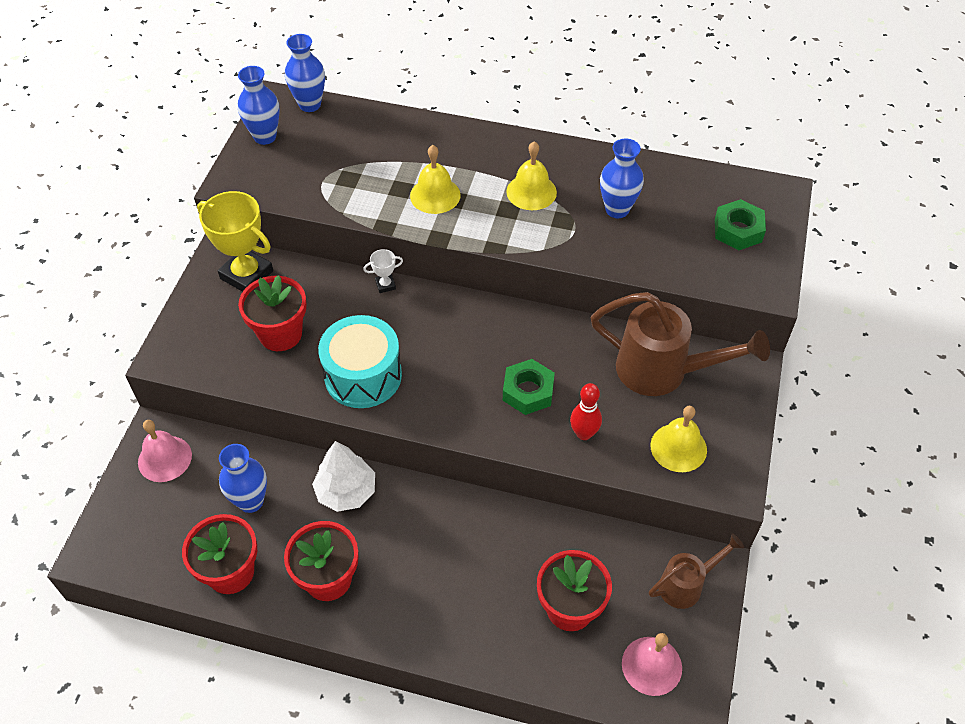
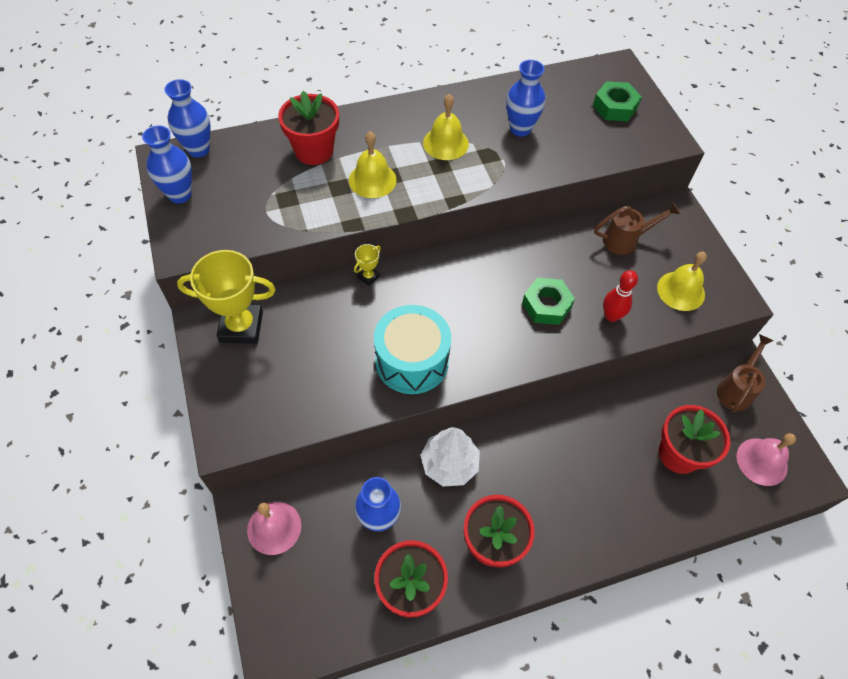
camera: 35 degrees left, 5 degrees up
(280, 334) = (314, 363): red flower pot -> red flower pot (314, 151)
(385, 285) = (368, 277): white trophy -> yellow trophy
(664, 372) = (626, 240): brown watering can -> brown watering can, size x0.57

